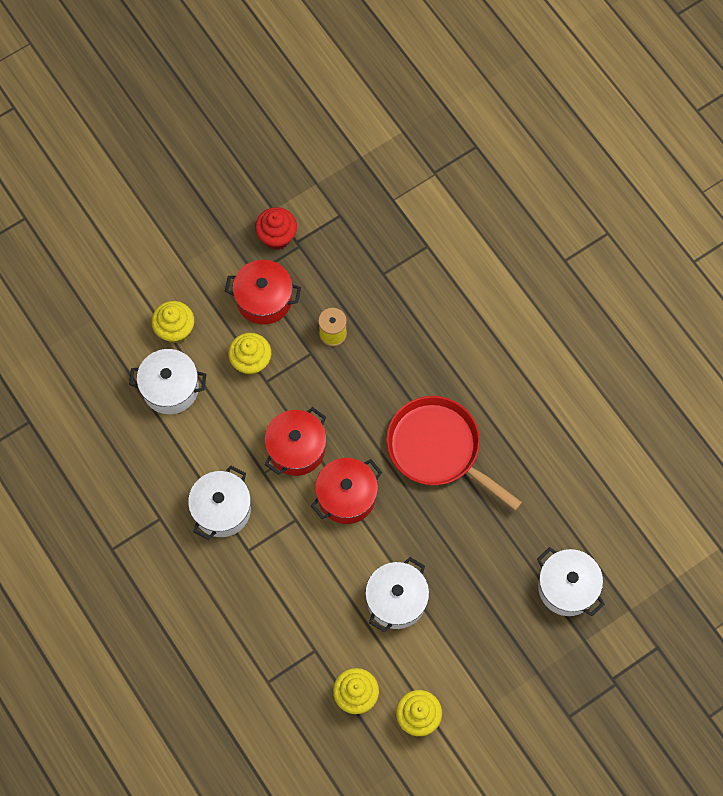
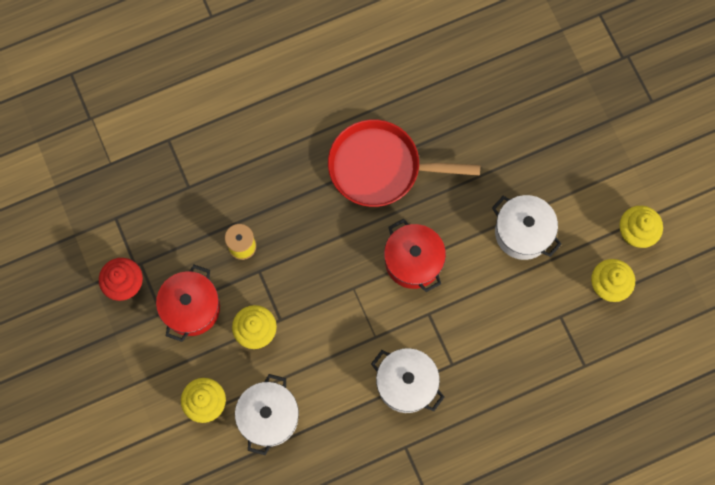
camera: 80 degrees left, 5 degrees up
(296, 449) = (356, 301): red pot -> none
(438, 449) = (380, 167): red pan -> red pan turned 45 degrees clockwise
(567, 587) = (533, 79): white pot -> none

